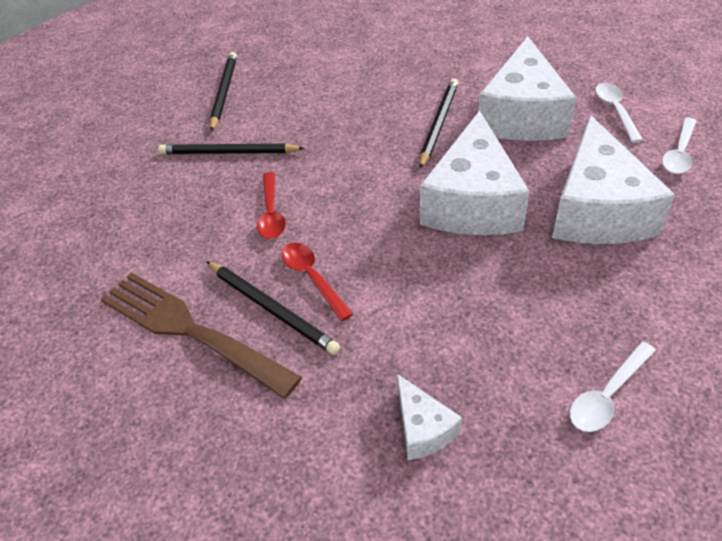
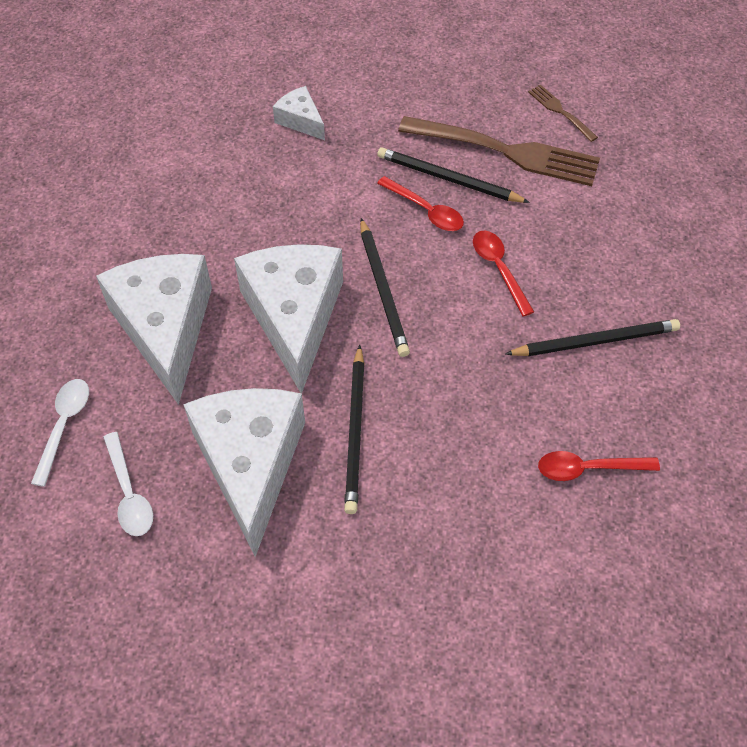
camera: 160 degrees right, 10 degrees up
(93, 371) = (561, 112): none -> brown fork
(224, 92) = (672, 448): black pencil -> black pencil (383, 289)
(286, 89) = (587, 468): none -> red spoon
(607, 395) = (171, 162): white spoon -> none

